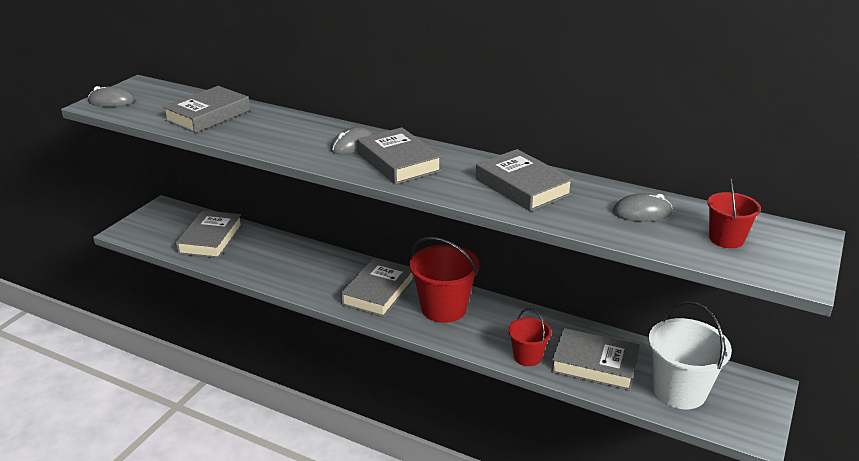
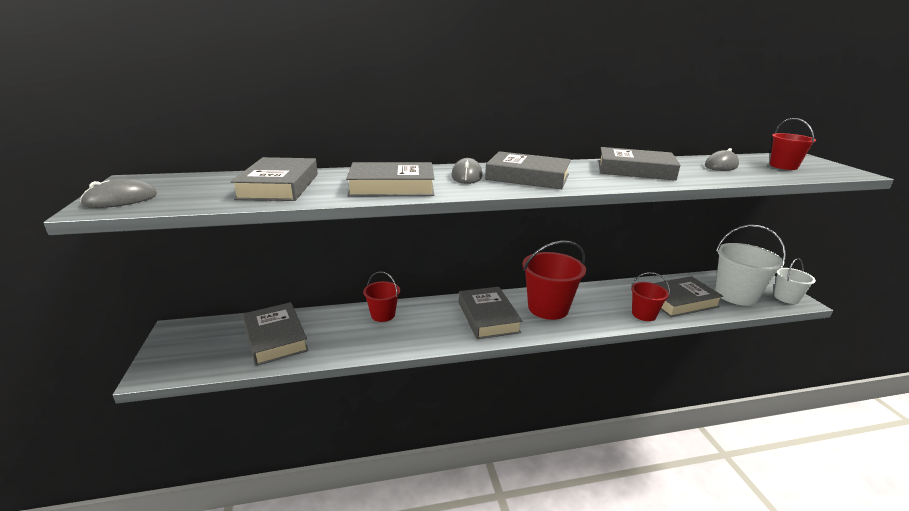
camera: 40 degrees left, 5 degrees down
(275, 139) = (392, 187): none -> grey book
(301, 253) = (383, 315): none -> red bucket
(744, 424) = (786, 298): none -> white bucket

